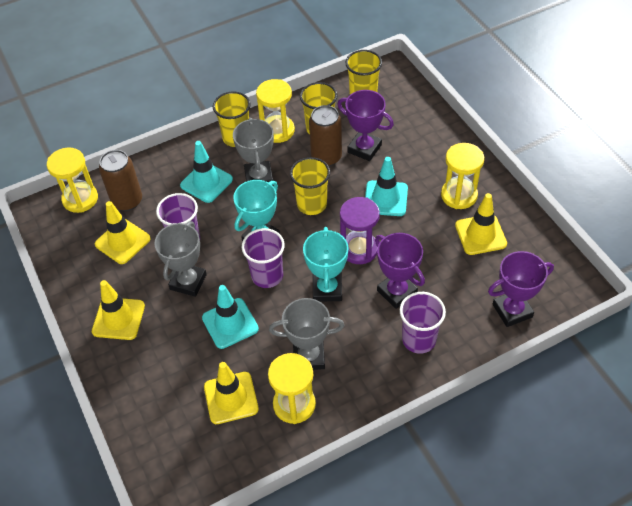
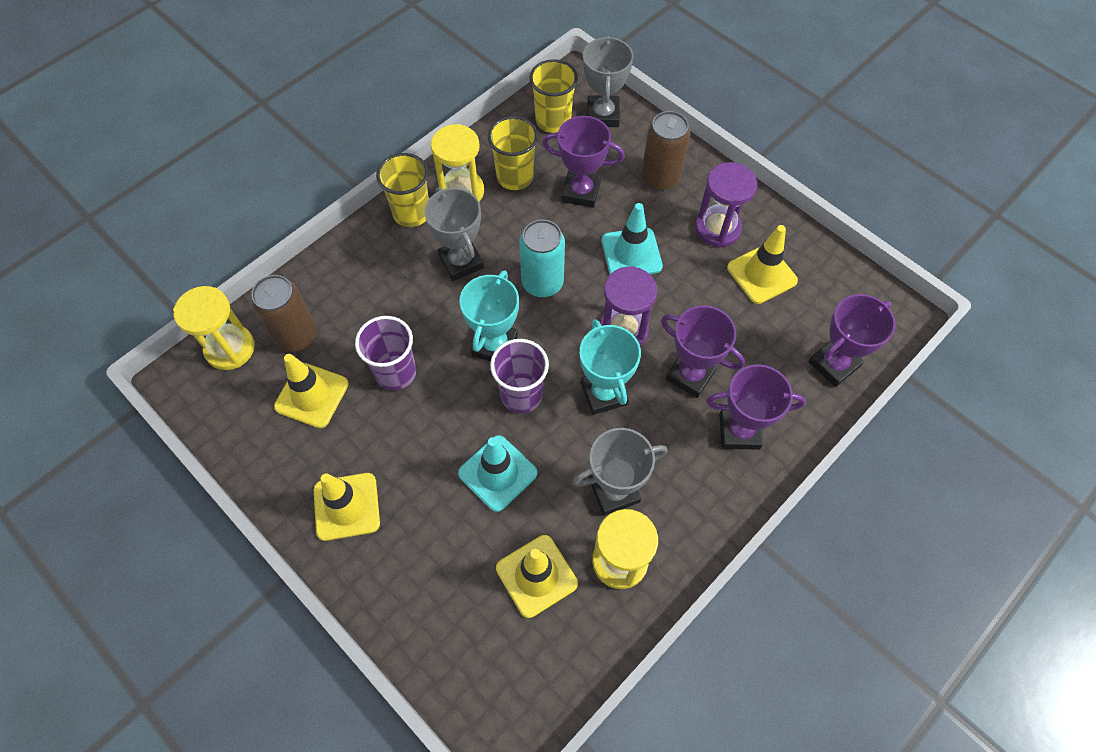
camera: 20 degrees left, 10 degrees up
(188, 282) = (421, 430): grey trophy -> grey trophy (602, 115)
(206, 182) = (394, 284): turquoise traffic cone -> none
(312, 204) = (542, 283): yellow cup -> turquoise can
(326, 157) = (537, 214): brown can -> brown can (660, 178)
(419, 339) = (739, 431): purple cup -> purple trophy
(459, 195) = (717, 228): yellow hourglass -> purple hourglass

